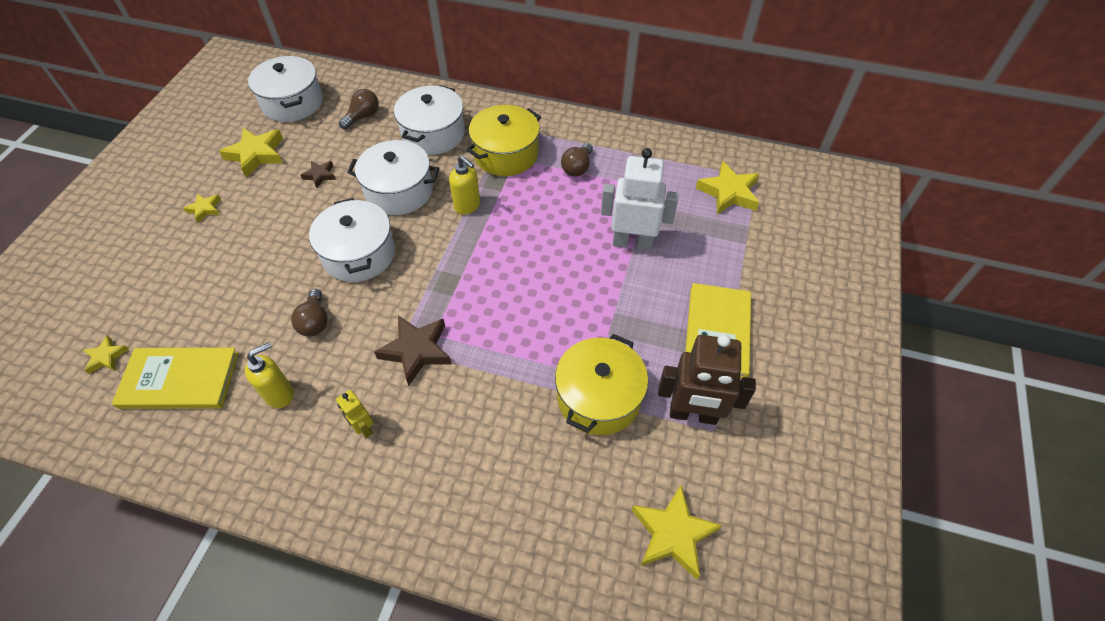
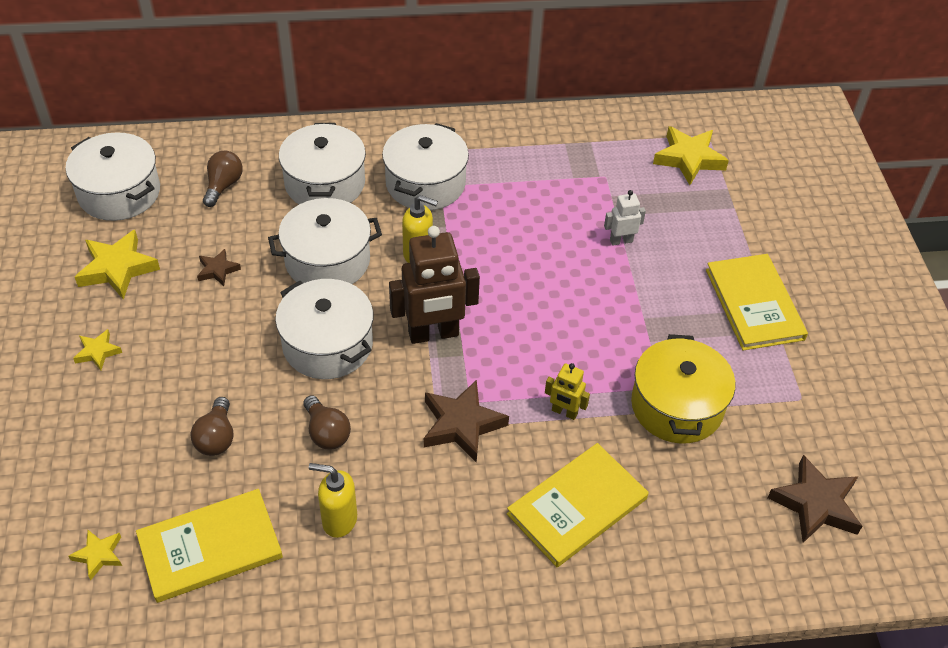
camera: 25 degrees left, 5 degrees down
(280, 394) = (339, 520): yellow soap dispenser -> yellow soap dispenser turned 105 degrees counterclockwise
(363, 428) = (455, 520): yellow robot -> yellow robot (564, 412)
(464, 454) = (577, 506): none -> yellow book
(506, 154) = (425, 183): yellow pot -> white pot
(577, 168) = (515, 176): brown light bulb -> brown light bulb (216, 437)
(632, 243) = (621, 241): white robot -> white robot, size x0.49
(673, 534) = (815, 504): yellow star -> brown star
(693, 414) = (774, 391): brown robot -> brown robot (433, 334)

